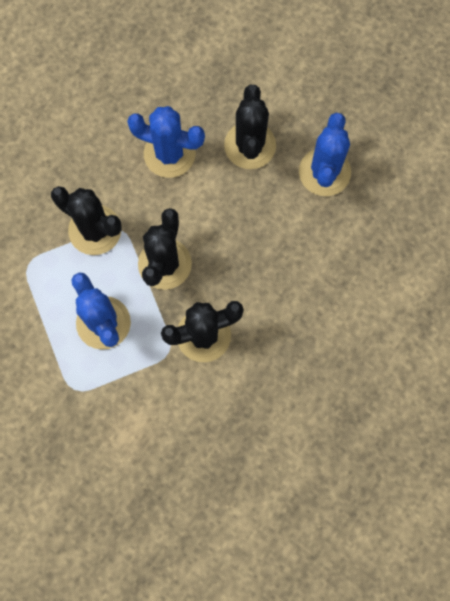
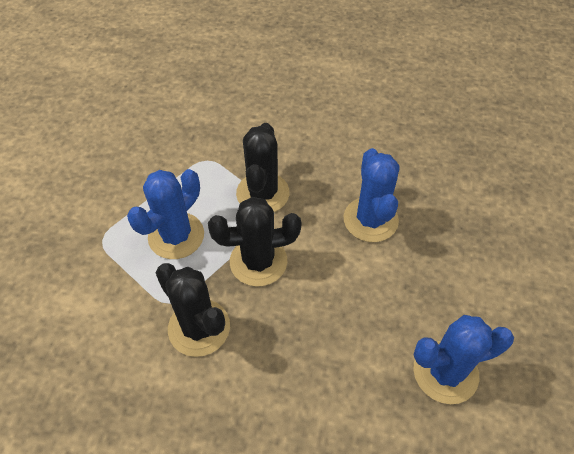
camera: 65 degrees right, 20 degrees down
(250, 145) = (425, 284): black cactus -> none

